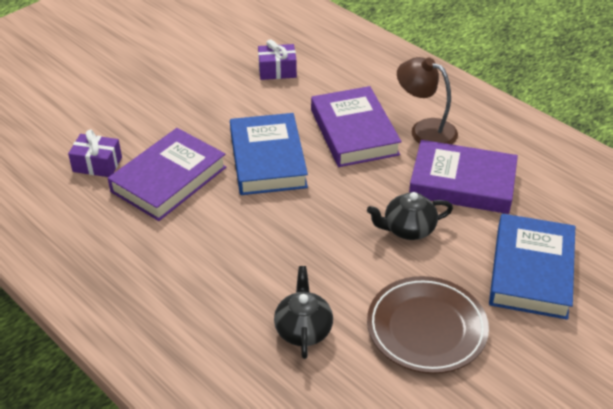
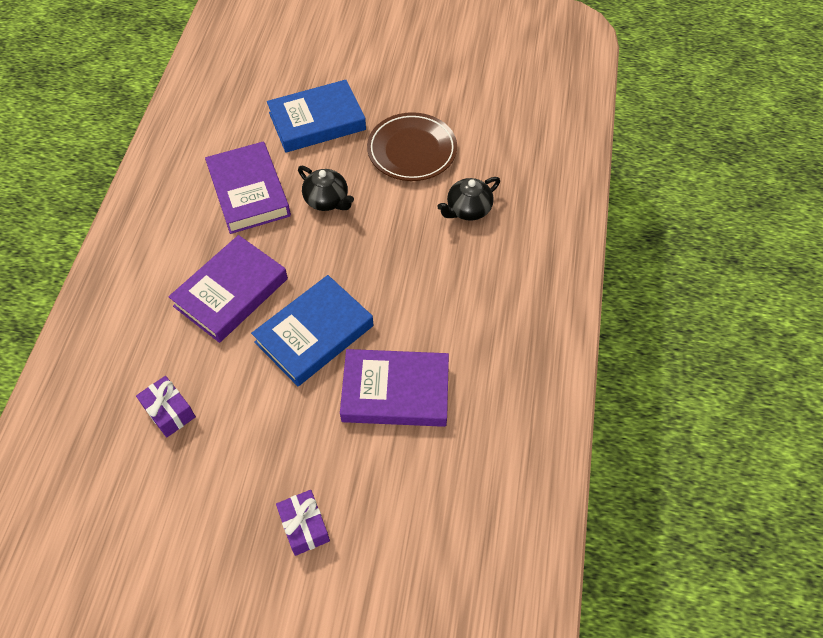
camera: 125 degrees left, 15 degrees up
(97, 164) = (422, 467): purple gift -> purple gift (304, 526)
(425, 130) = (193, 245): brown lamp -> none

